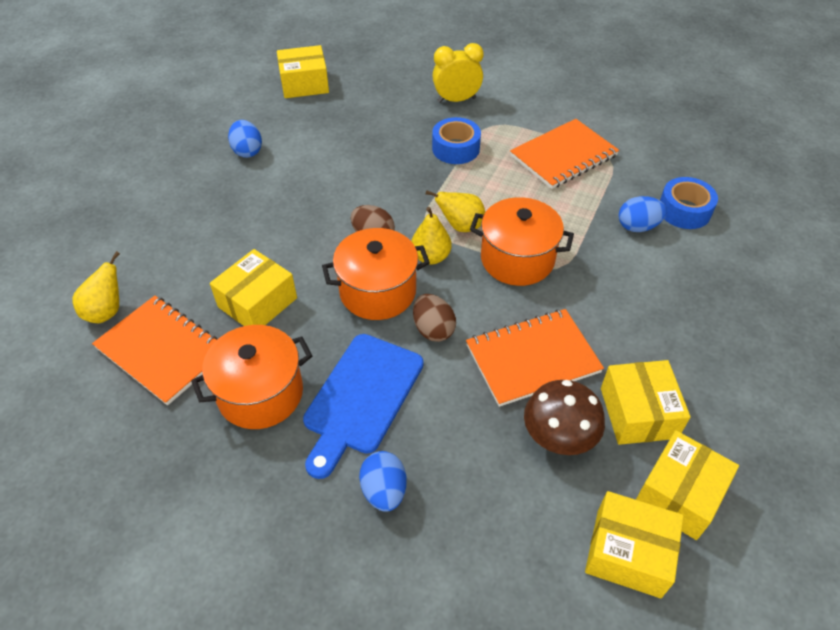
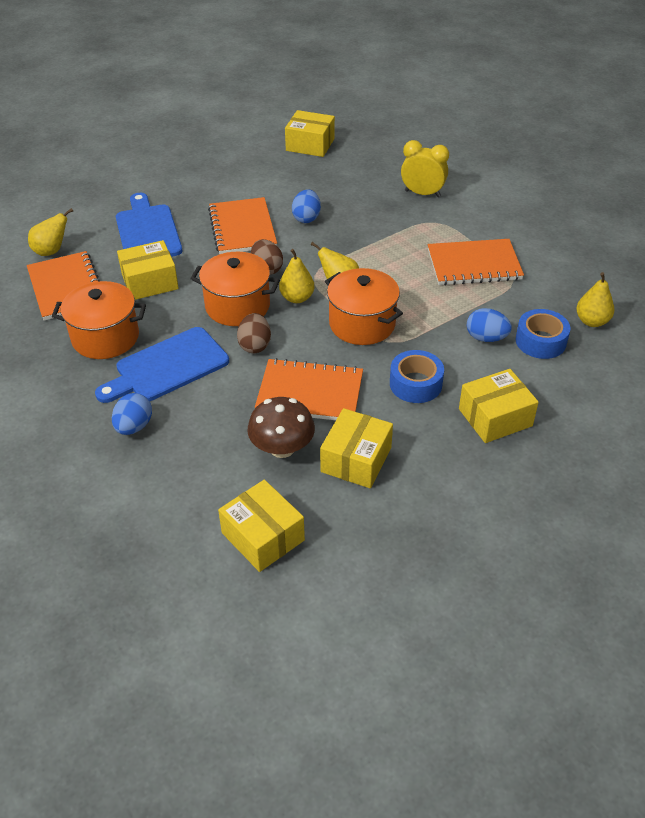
camera: 30 degrees right, 5 degrees down
(206, 242) = (147, 231): none -> blue cutting board
(247, 151) = (227, 180): blue egg -> blue egg (306, 218)
(309, 200) = (242, 228): none -> orange notebook
(455, 148) = (387, 229): blue tape -> blue tape (415, 384)
(679, 494) = (335, 521): yellow box -> yellow box (495, 417)
(706, 174) = (591, 321): none -> yellow pear

